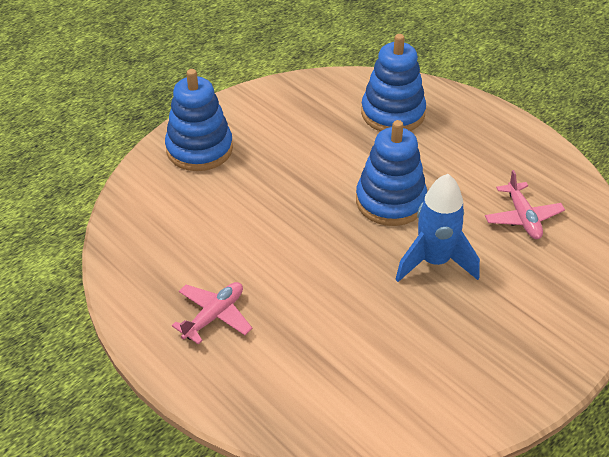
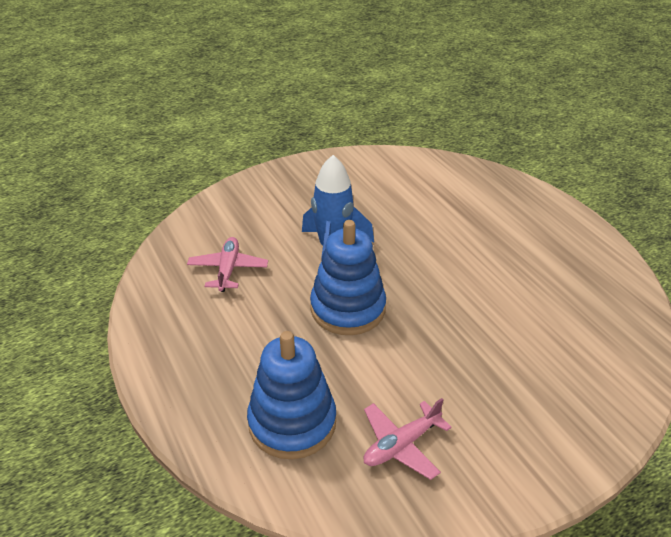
camera: 165 degrees left, 5 degrees down
(199, 149) = (561, 419): blue stacking toy -> none
(214, 316) = (538, 242): pink plane -> pink plane (401, 445)

